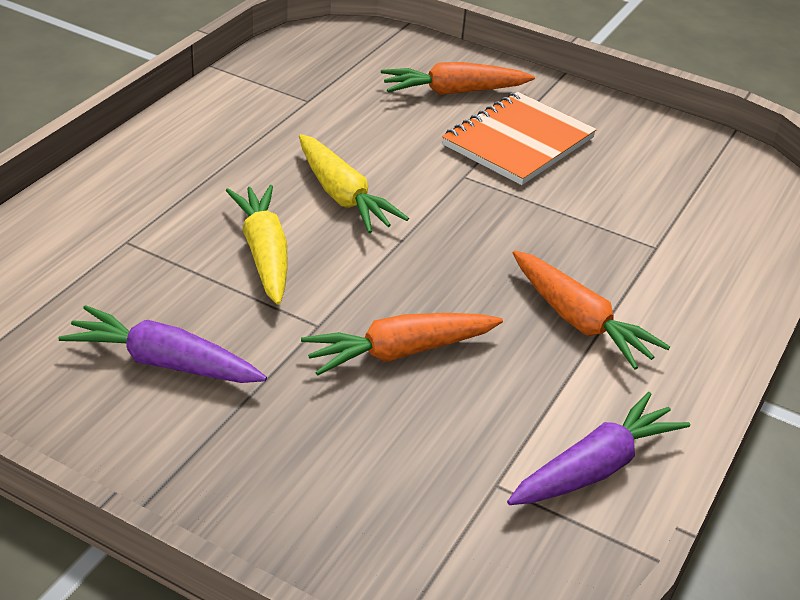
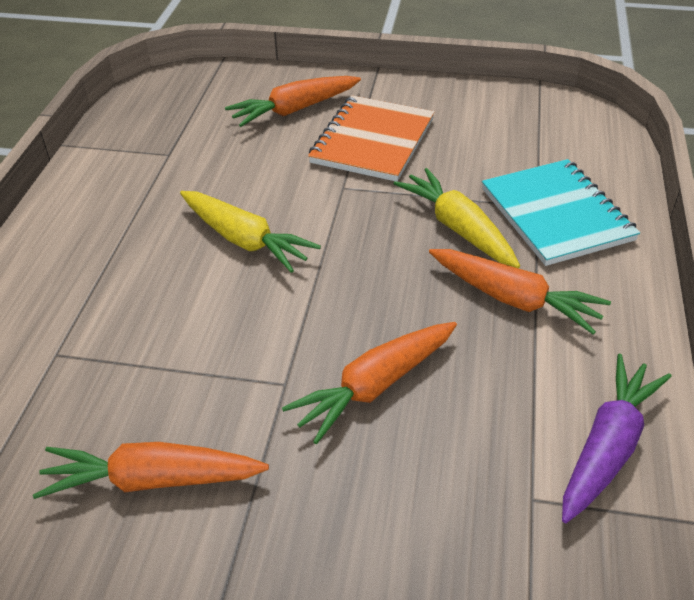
camera: 15 degrees left, 5 degrees up
(164, 362) = (152, 480): purple carrot -> orange carrot
(264, 254) = (199, 323): yellow carrot -> yellow carrot (458, 228)
(671, 260) = (556, 214): none -> turquoise notebook

